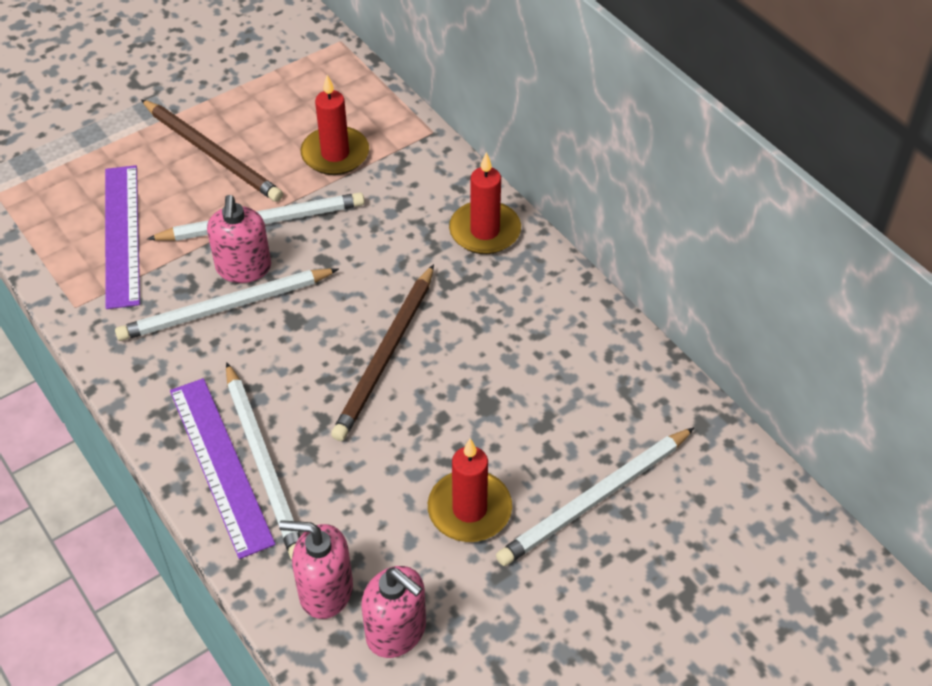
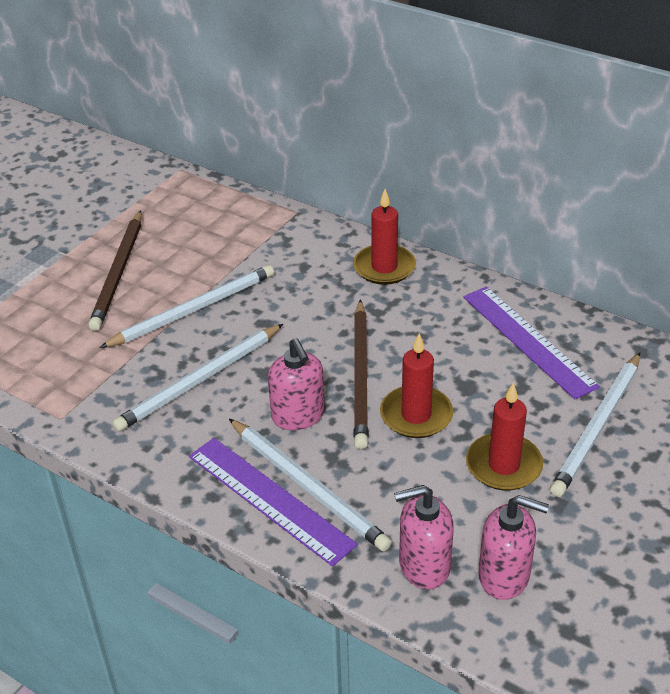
camera: 20 degrees left, 10 degrees down
(122, 235) = (72, 352): purple ruler -> purple ruler (528, 340)
(212, 154) = (118, 273): brown pencil -> brown pencil turned 75 degrees clockwise
(243, 268) = (198, 347): pink soap dispenser -> pink soap dispenser (298, 416)
(335, 154) = (226, 246): red candle -> red candle (416, 415)

